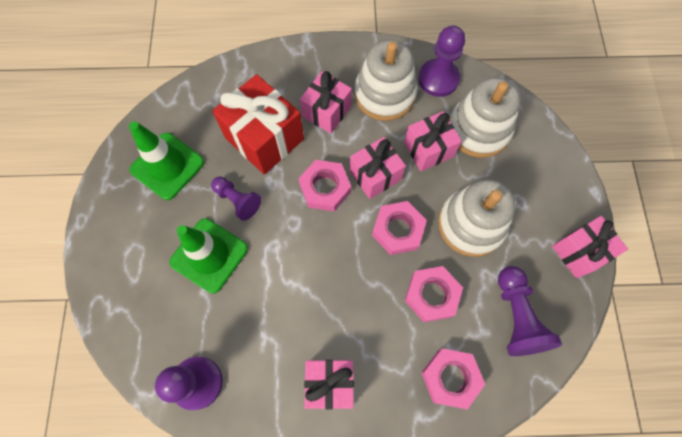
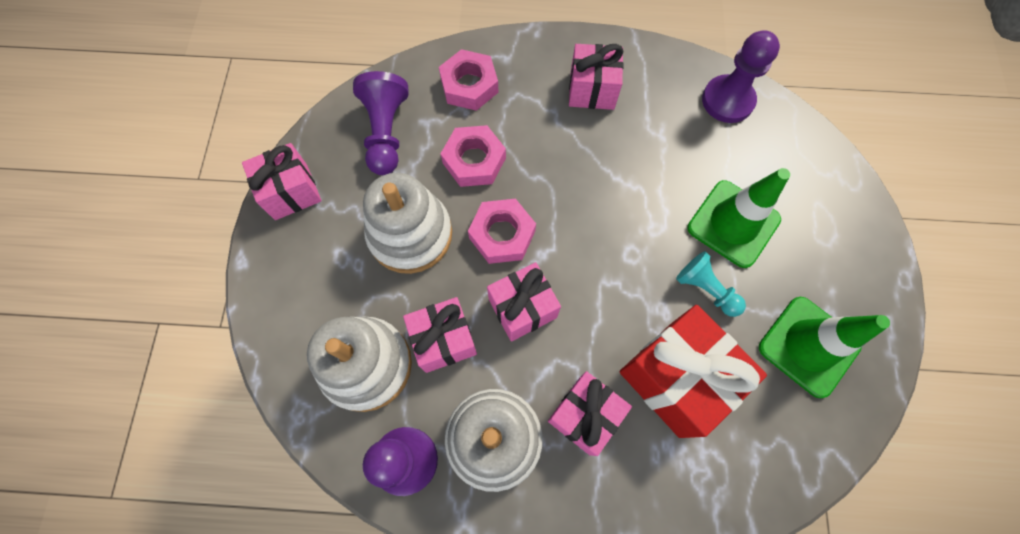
camera: 175 degrees left, 0 degrees up
(237, 200) = (705, 289): purple pawn -> turquoise pawn
(325, 188) = (590, 296): pink nut -> none

